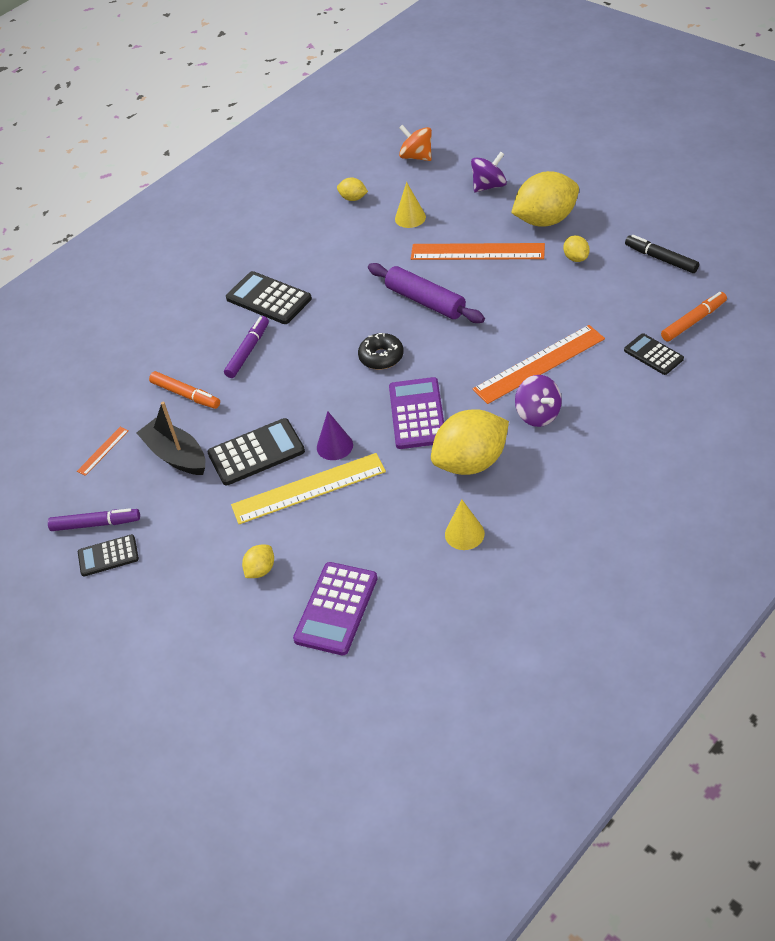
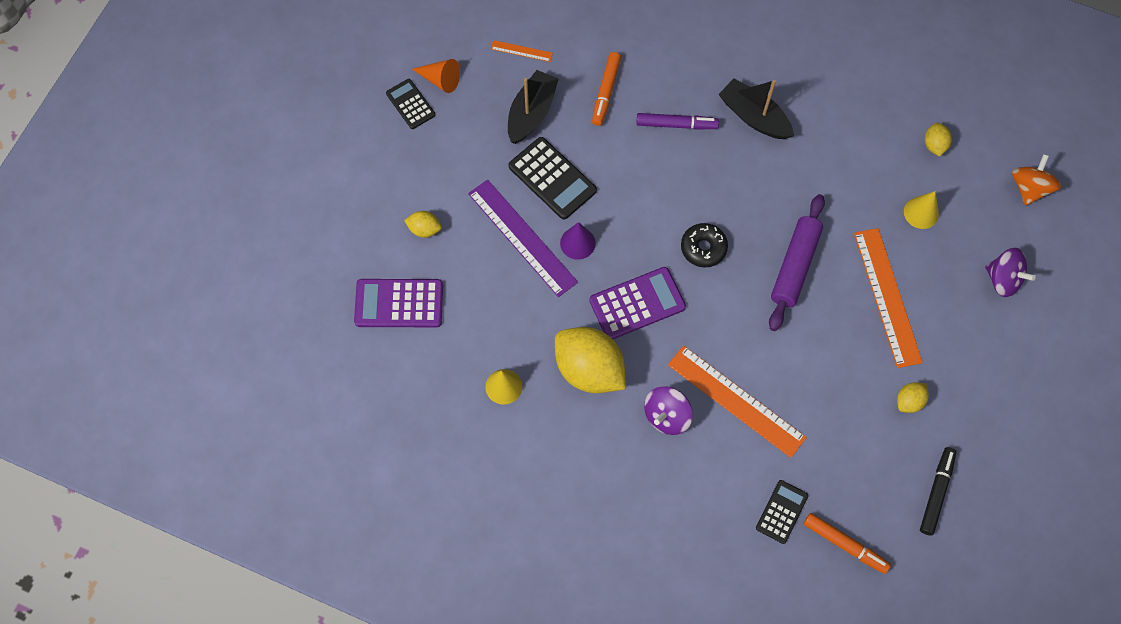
camera: 65 degrees right, 20 degrees up
(95, 524) = (440, 80): purple marker -> orange cone
(269, 299) = (754, 117): black calculator -> black boat
(308, 488) = (522, 237): yellow ruler -> purple ruler
(545, 220) = (962, 354): yellow lemon -> none

